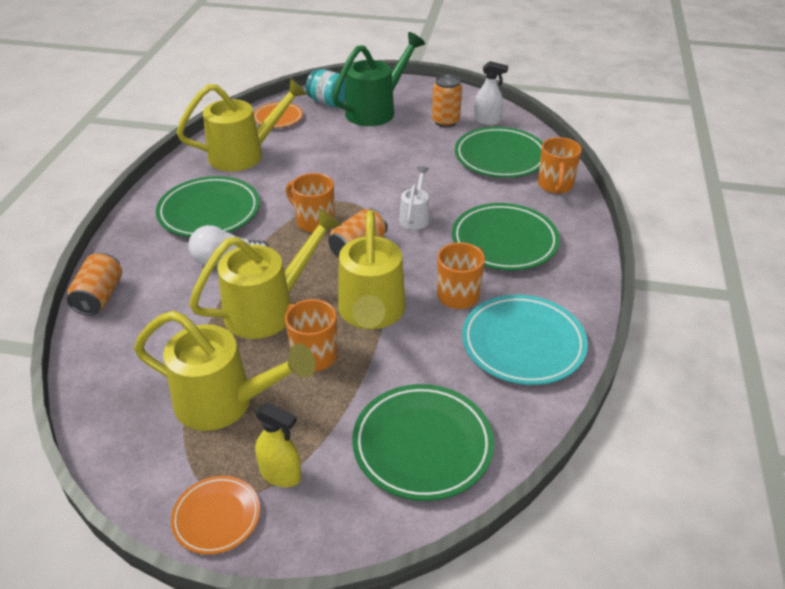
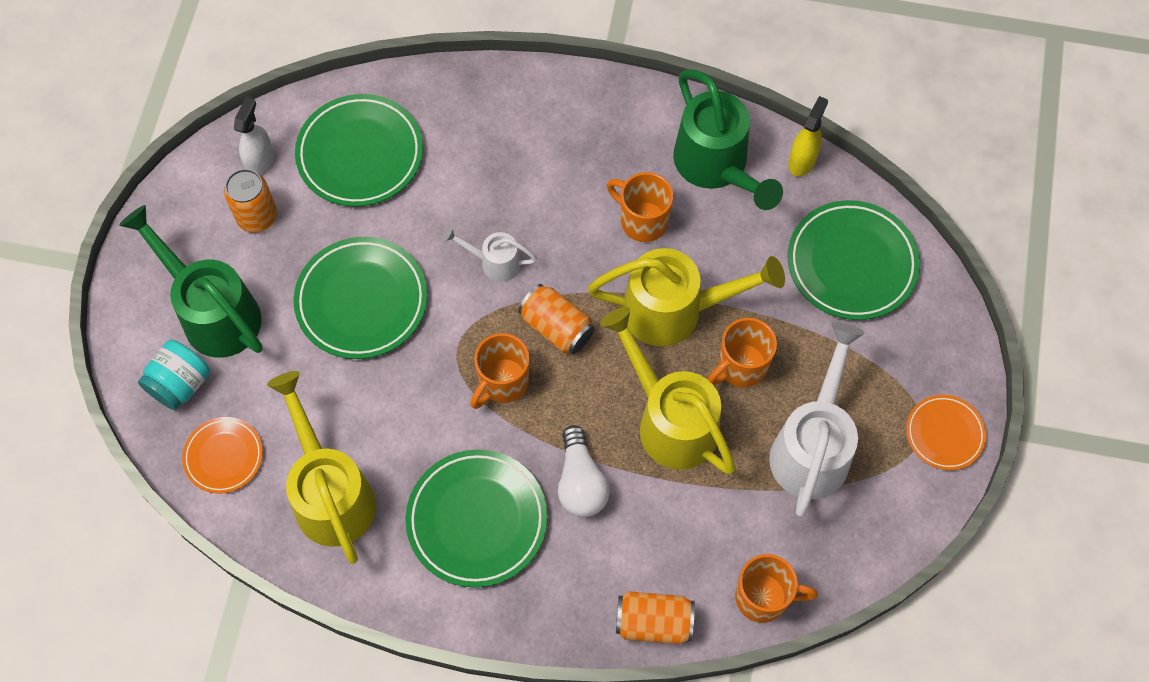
camera: 90 degrees left, 25 degrees up
(224, 403) = (812, 447): yellow watering can -> white watering can
(281, 474) = (894, 384): yellow spray bottle -> yellow spray bottle (802, 161)
(504, 241) = (546, 167): green plate -> green plate (362, 301)
(523, 344) = (716, 166): turquoise plate -> green watering can
(555, 185) = (431, 99): orange mug -> orange mug (763, 597)

